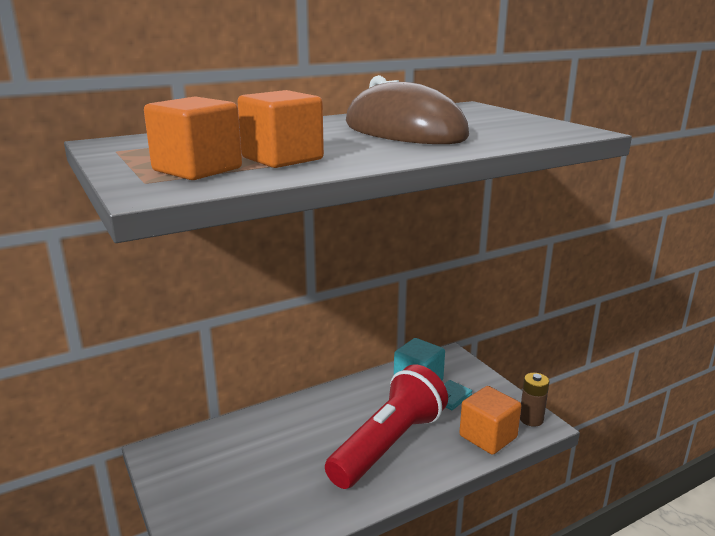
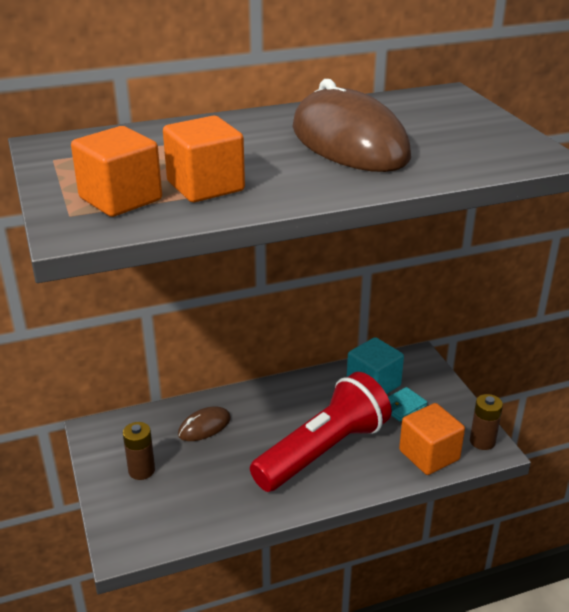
camera: 10 degrees right, 10 degrees up
(210, 485) = (141, 470): none -> brown battery
(267, 435) = (204, 426): none -> brown mouse

